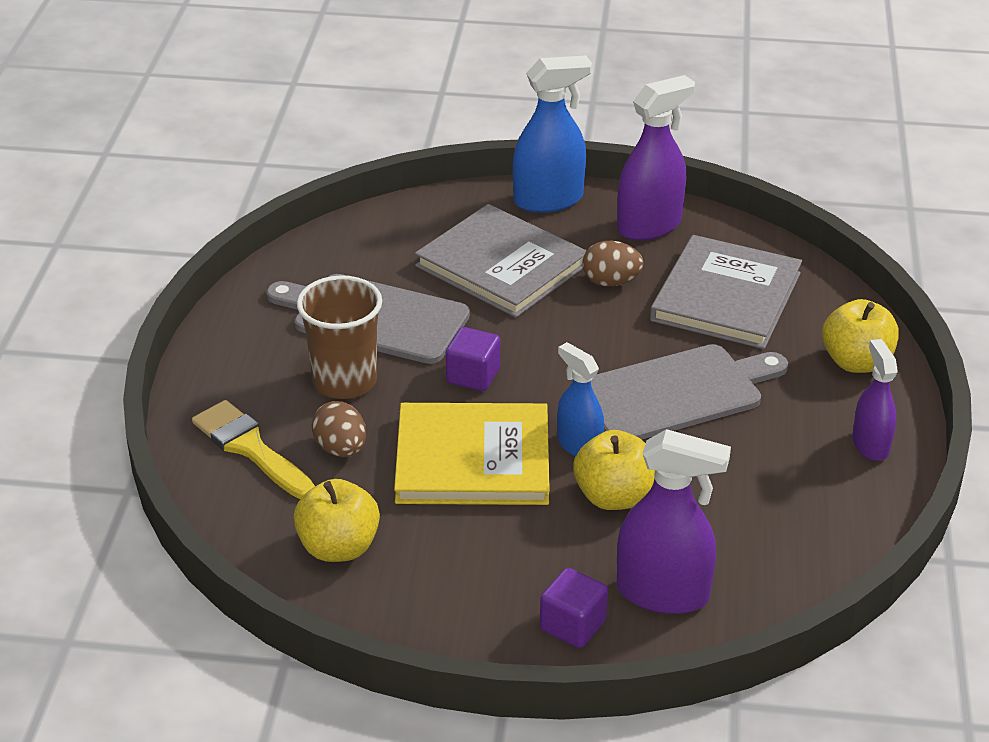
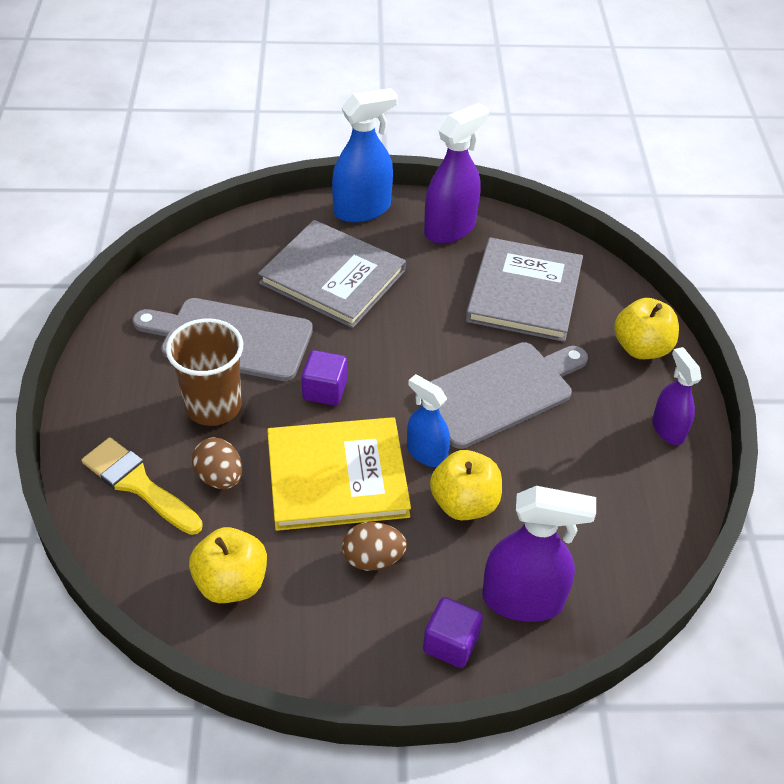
camera: 10 degrees left, 10 degrees up
(610, 282) = (427, 286): brown egg -> brown egg (373, 559)

